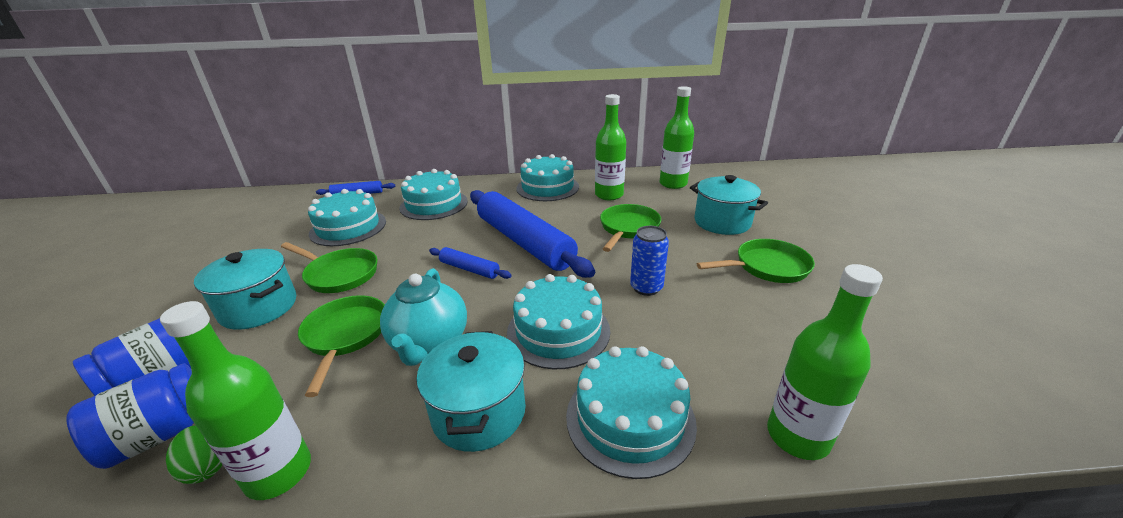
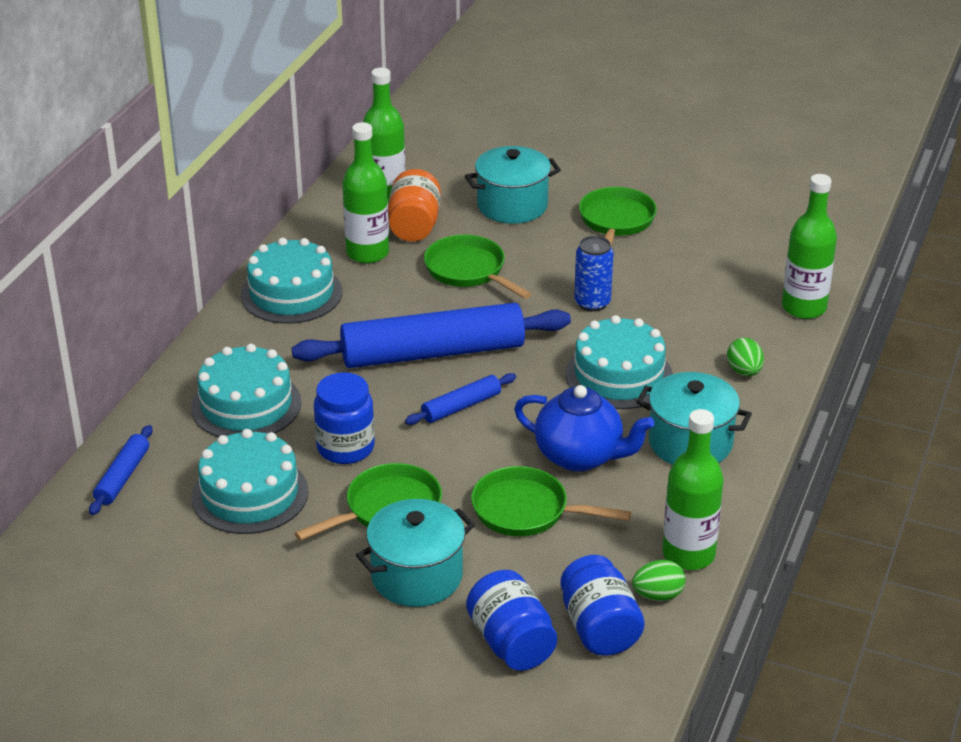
camera: 65 degrees left, 5 degrees up
(403, 242) = (345, 448): none -> blue jar
(429, 343) = (580, 456): turquoise teapot -> blue teapot
(630, 418) = (744, 371): turquoise cake -> green egg
(653, 199) = (414, 226): none -> orange jar

